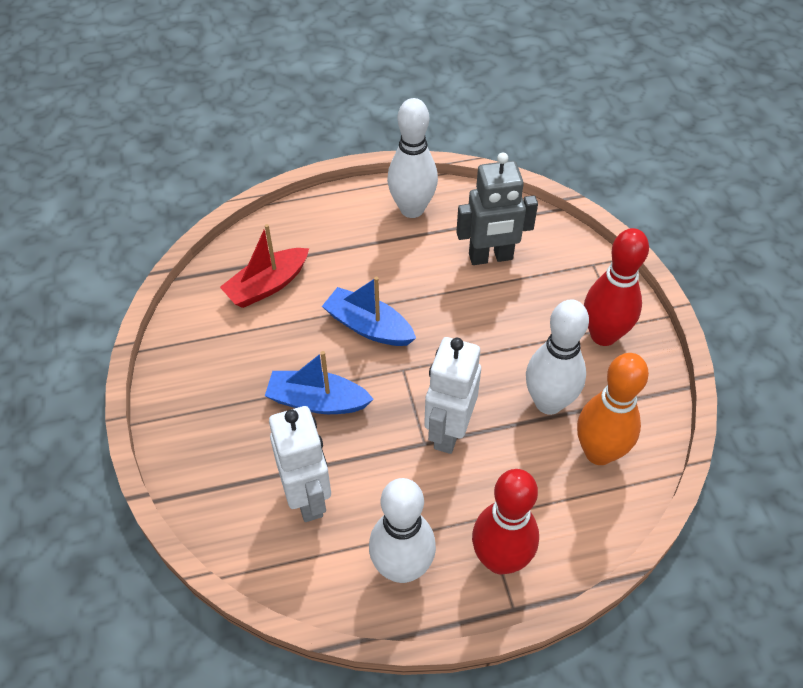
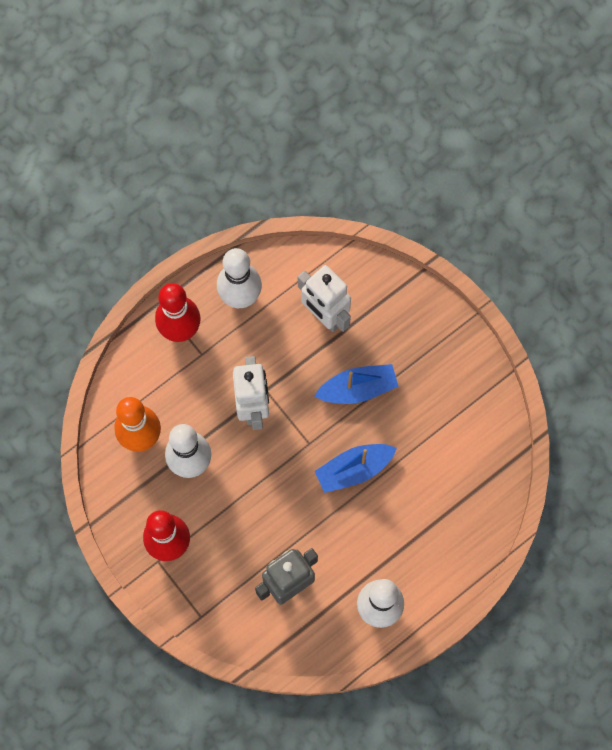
camera: 155 degrees right, 20 degrees up
(267, 285) = (454, 472): red boat -> none
(368, 326) = (354, 469): blue boat -> blue boat turned 150 degrees clockwise

